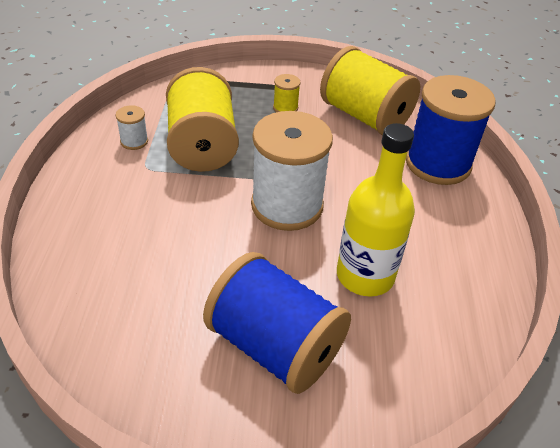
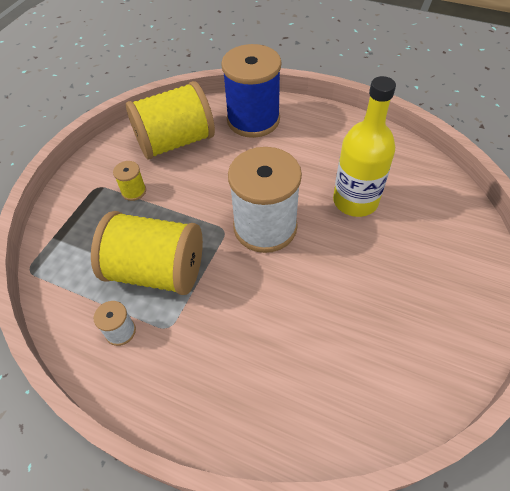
camera: 65 degrees left, 10 degrees up
(275, 346) = (411, 275): blue spool -> none

